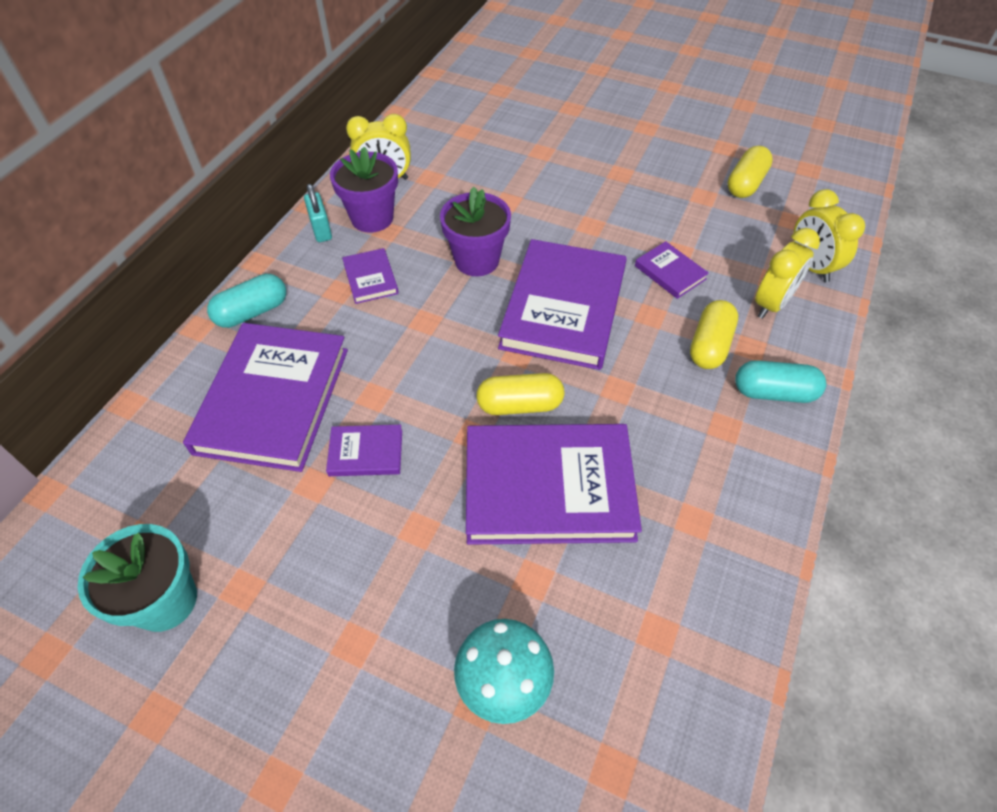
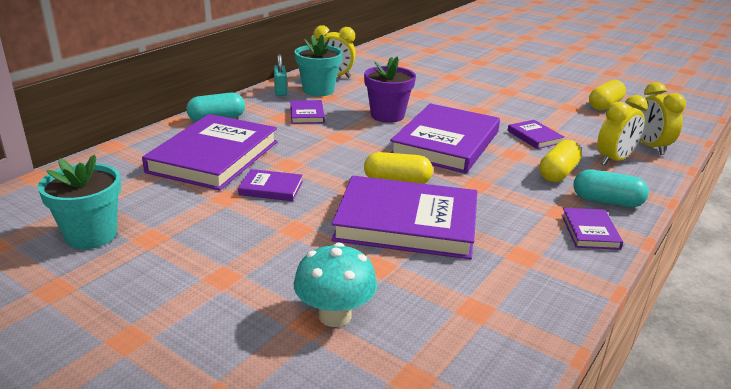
camera: 10 degrees right, 25 degrees down
(372, 218) = (318, 90): purple flower pot -> turquoise flower pot
(762, 457) = (590, 231): none -> purple book

